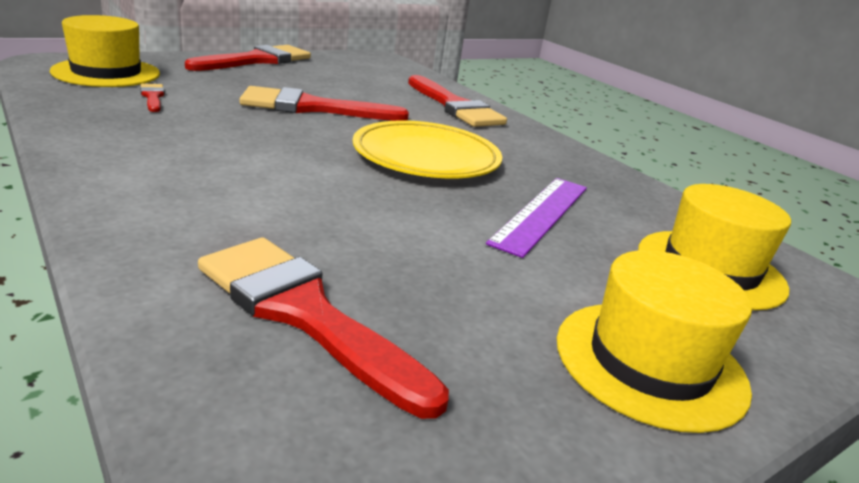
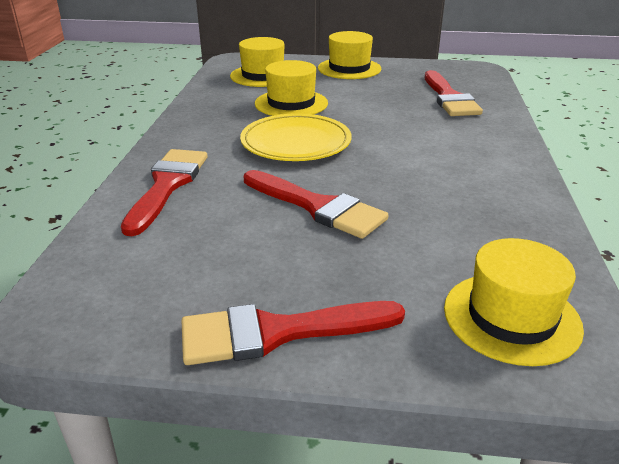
camera: 135 degrees left, 5 degrees up
(153, 97) = (467, 250): red brush -> none
(542, 213) = (291, 103): purple ruler -> yellow hat

